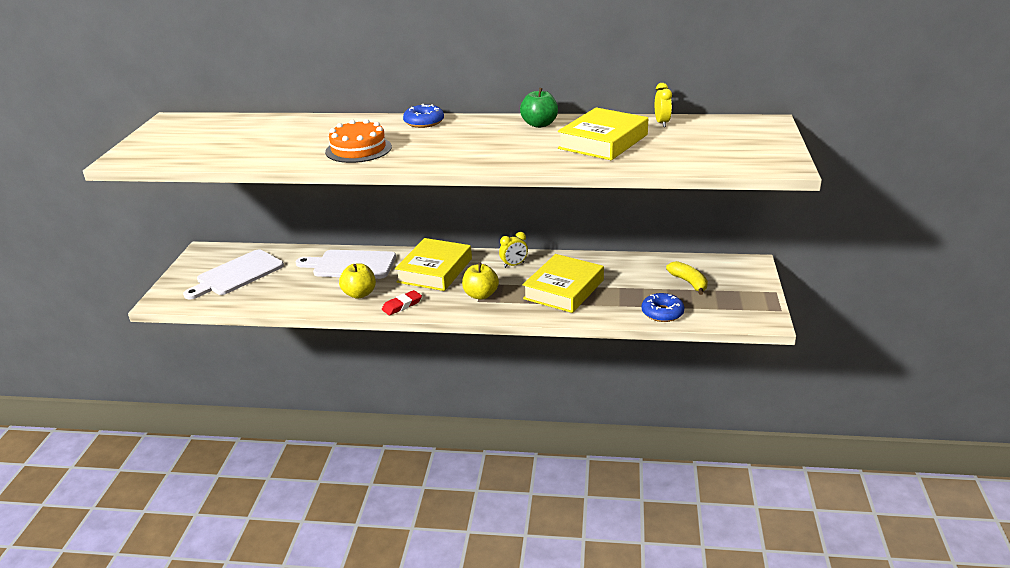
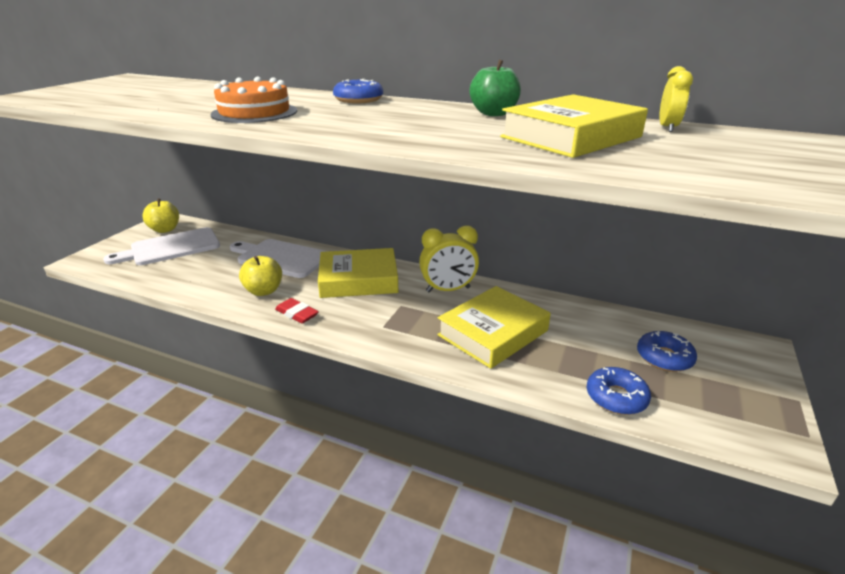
camera: 15 degrees right, 0 degrees up
(402, 305) = (297, 314): red eraser -> red eraser turned 60 degrees clockwise
(434, 270) = (358, 280): yellow book -> yellow book turned 45 degrees clockwise
(480, 295) = (390, 319): yellow apple -> yellow apple (165, 230)
(514, 265) = (448, 290): yellow clock -> yellow clock, size x1.66
(689, 282) = (664, 357): yellow banana -> blue donut

